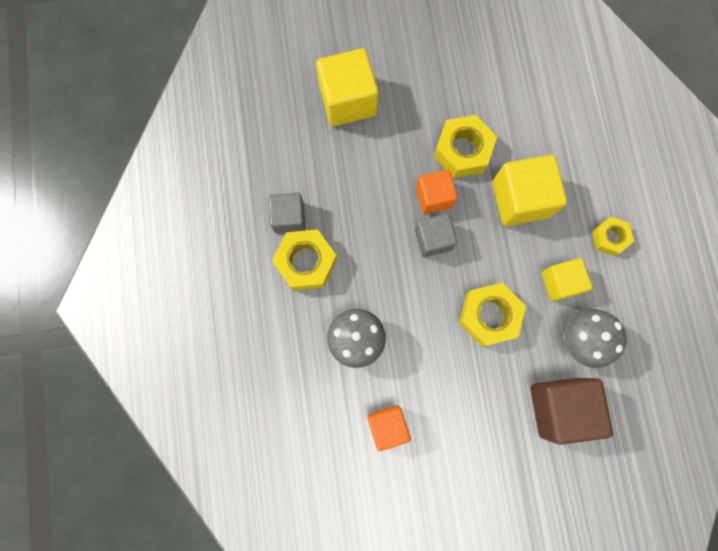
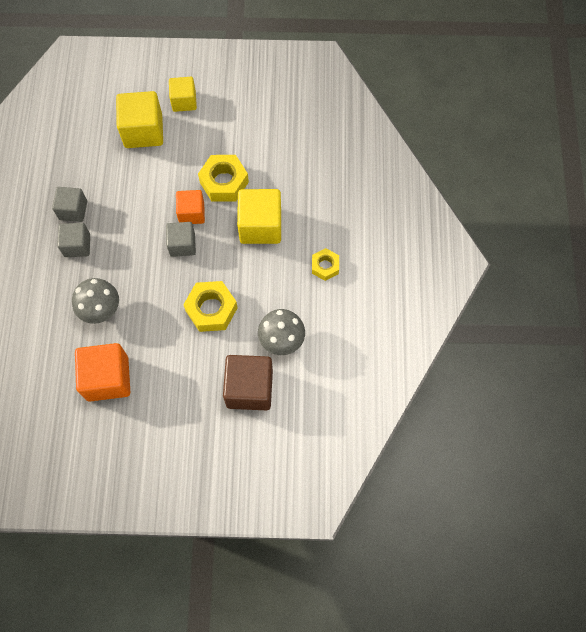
camera: 10 degrees right, 10 degrees down
(306, 262) = (77, 245): yellow nut -> grey cube
(387, 425) = (108, 378): orange cube -> orange cube, size x1.60
(560, 282) = (276, 294): yellow cube -> yellow cube (184, 101)

